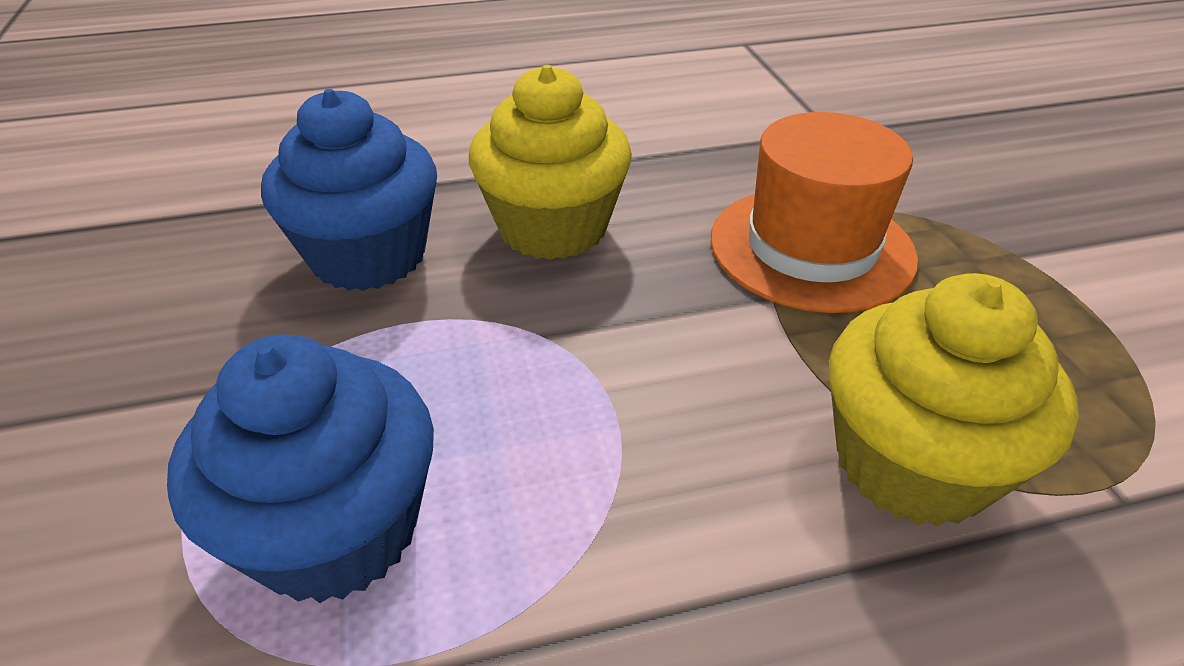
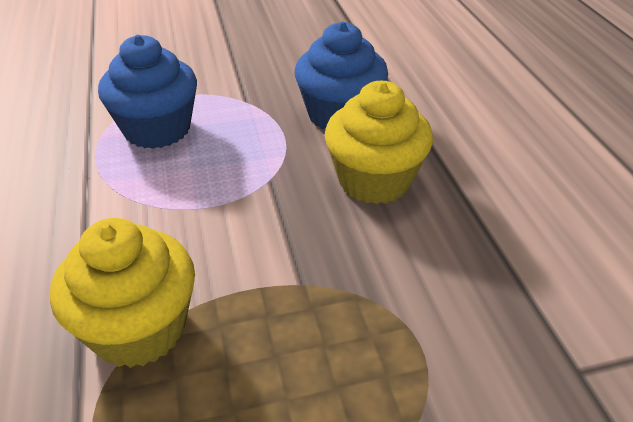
camera: 90 degrees right, 0 degrees up
(811, 247) = (362, 316): orange hat -> none

